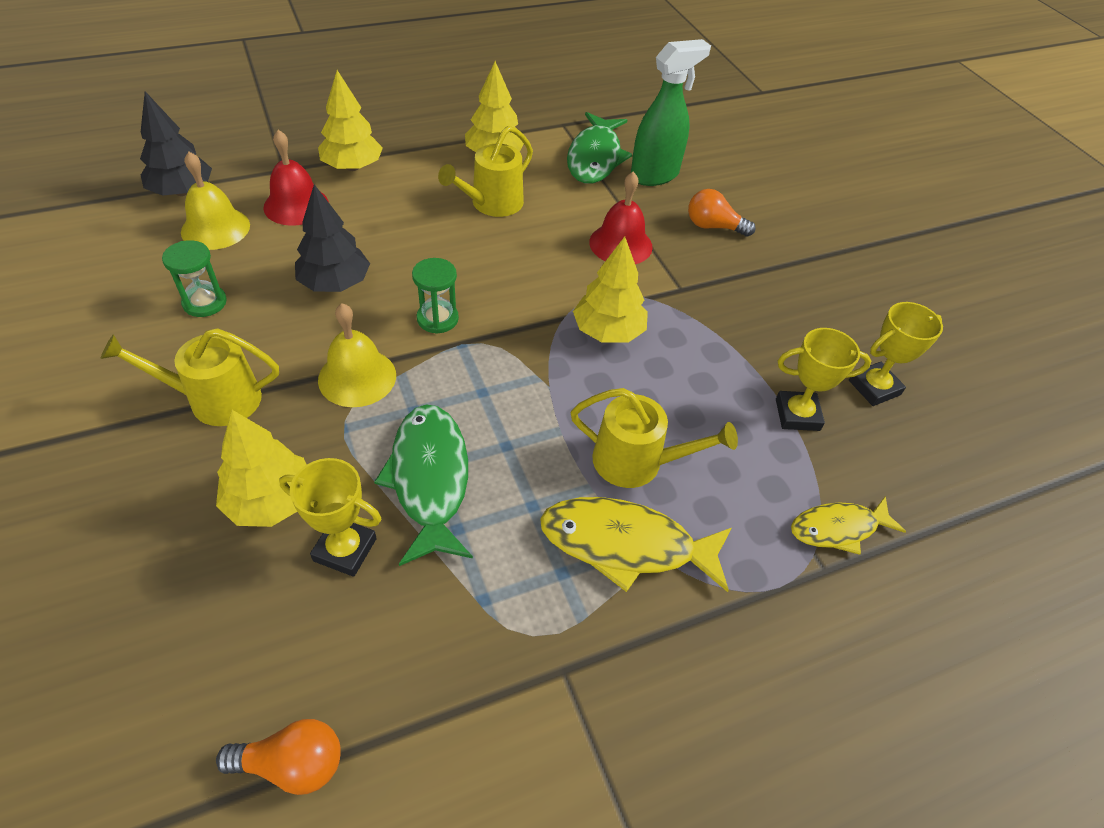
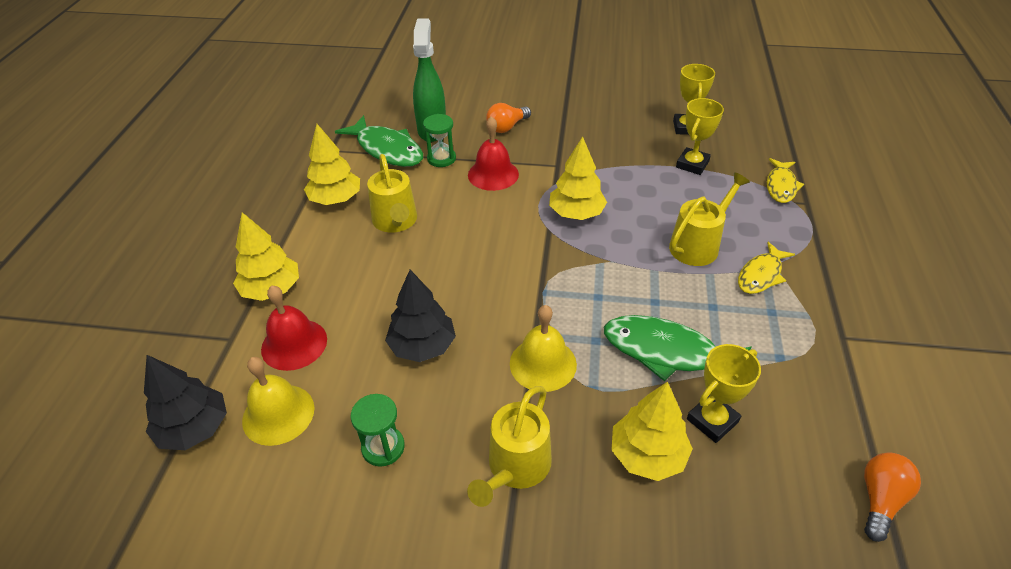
camera: 55 degrees left, 5 degrees down
(437, 319) = (507, 296): green hourglass -> green hourglass (441, 158)
(626, 545) = (761, 275): yellow fish -> yellow fish, size x0.63

